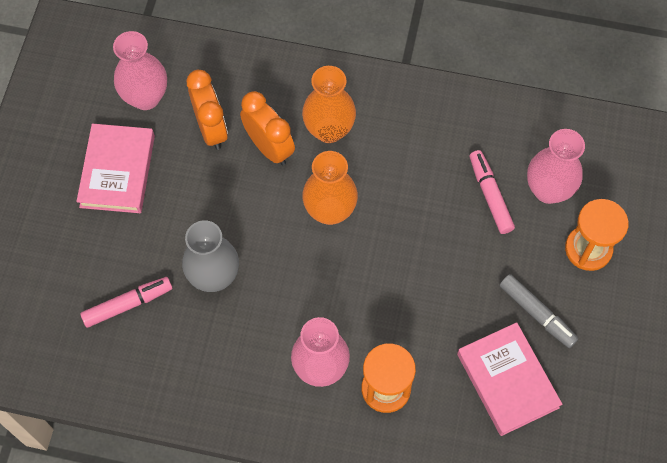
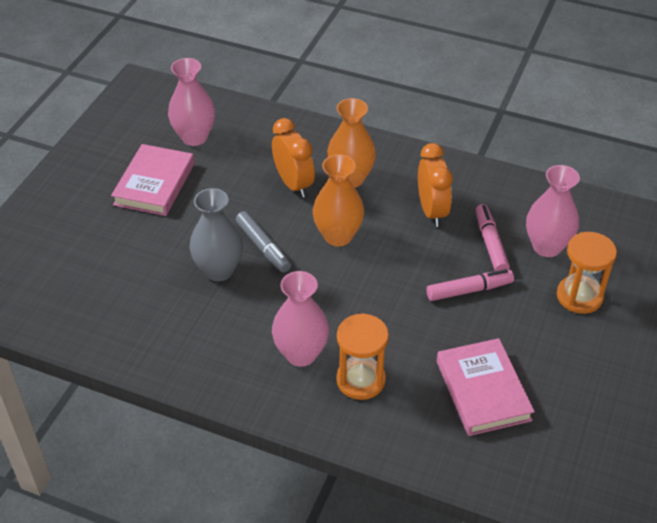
camera: 10 degrees right, 20 degrees down
(128, 304) = (134, 280): pink marker -> pink marker (469, 290)
(211, 129) = (245, 165): orange clock -> orange clock (432, 211)
(537, 314) = (521, 340): grey marker -> grey marker (263, 247)

